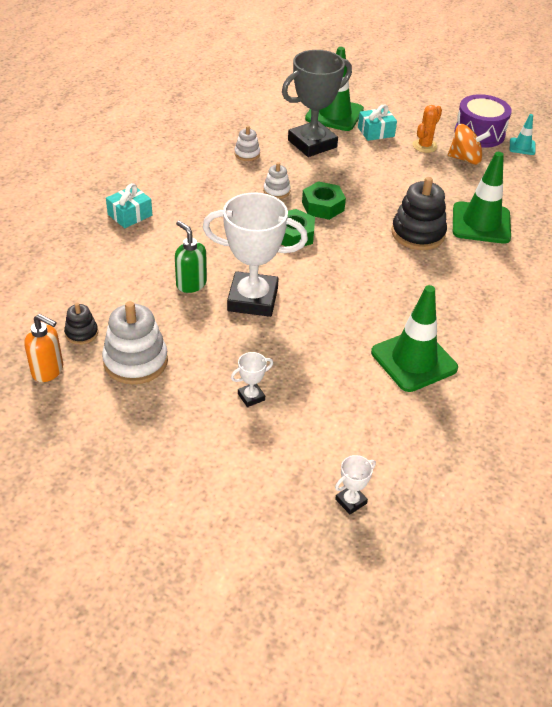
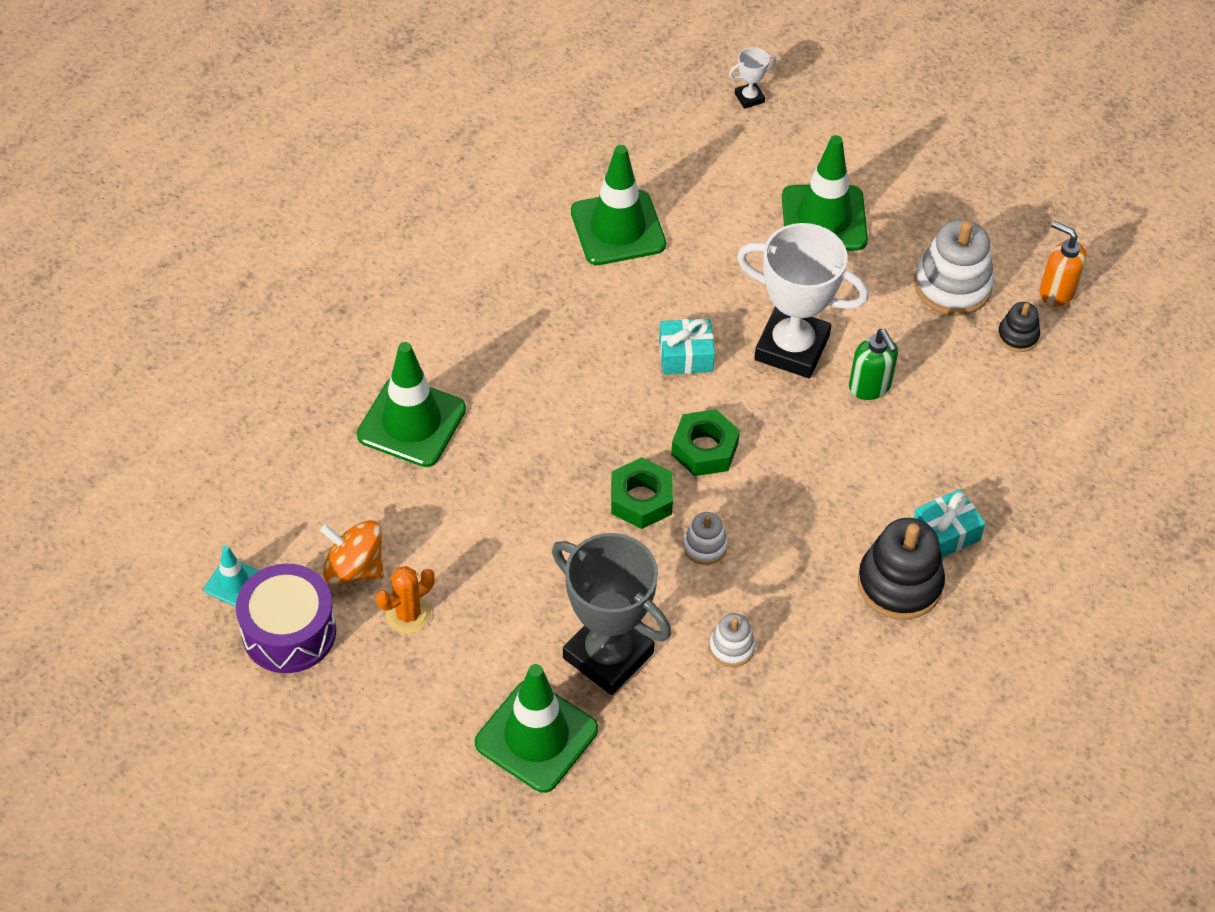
camera: 165 degrees left, 10 degrees up
(251, 397) = (824, 219): white trophy -> green traffic cone
(312, 144) = (608, 655): grey trophy -> grey trophy turned 60 degrees clockwise
(376, 132) = (479, 669): turquoise gift -> turquoise gift (685, 355)
(418, 233) = (518, 419): black stacking toy -> black stacking toy (899, 583)

